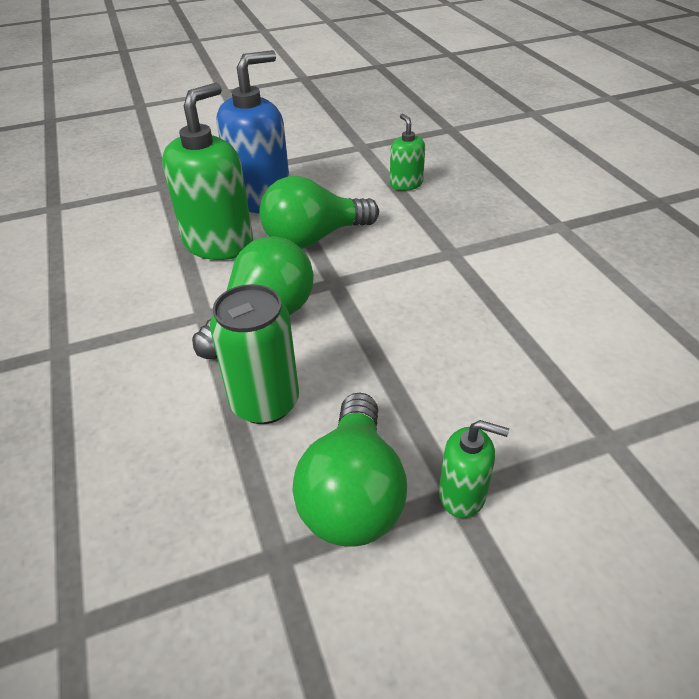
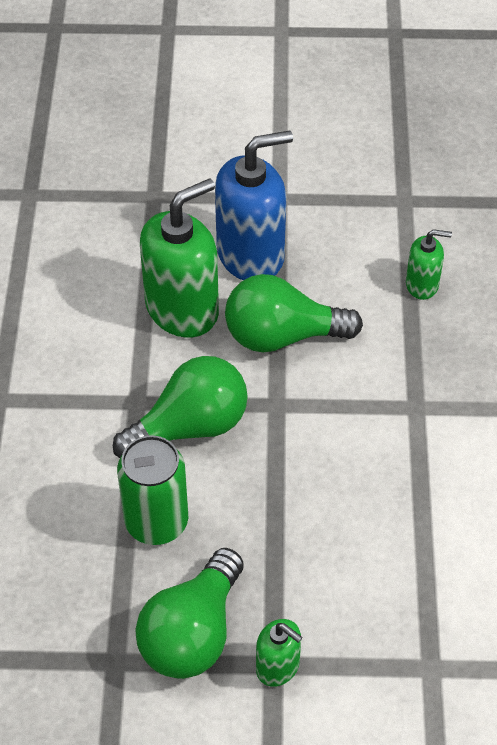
camera: 20 degrees right, 10 degrees up
(406, 184) = (422, 285): green soap dispenser -> green soap dispenser turned 90 degrees clockwise

